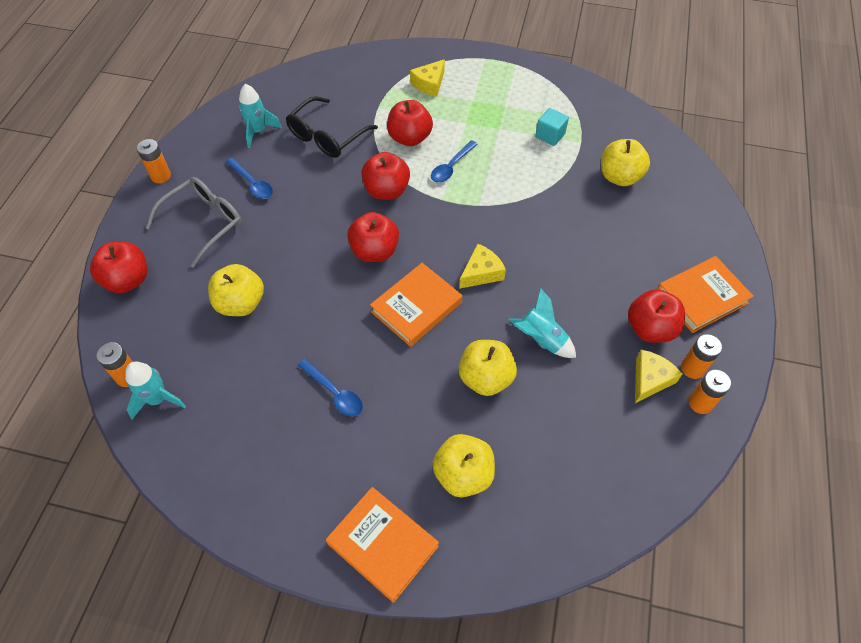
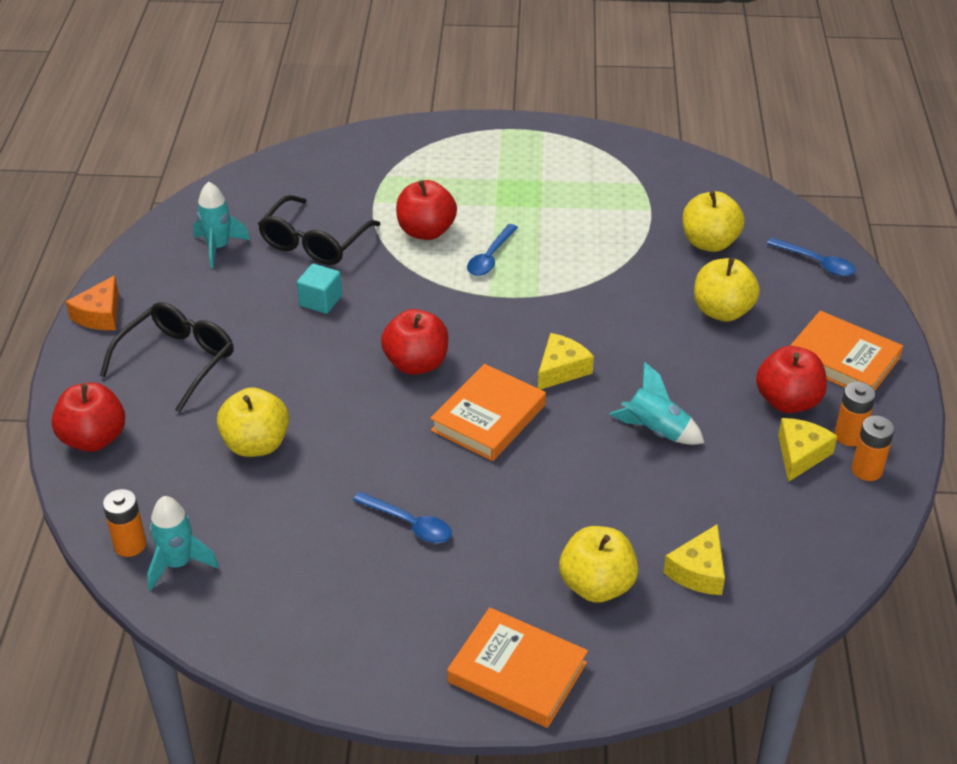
camera: 10 degrees left, 15 degrees down
(161, 176) = (100, 315): orange battery -> orange cheese
(204, 223) = (177, 361): grey glasses -> black glasses
(252, 184) = (230, 308): blue spoon -> blue spoon (816, 263)
(386, 191) = (412, 294): red apple -> none
(429, 84) = (435, 166): yellow cheese -> yellow cheese (698, 571)
(485, 378) = (597, 481): yellow apple -> yellow apple (722, 311)
(550, 135) = (609, 207): turquoise cube -> turquoise cube (320, 301)
(701, 297) = (842, 359): orange book -> orange book turned 75 degrees clockwise

